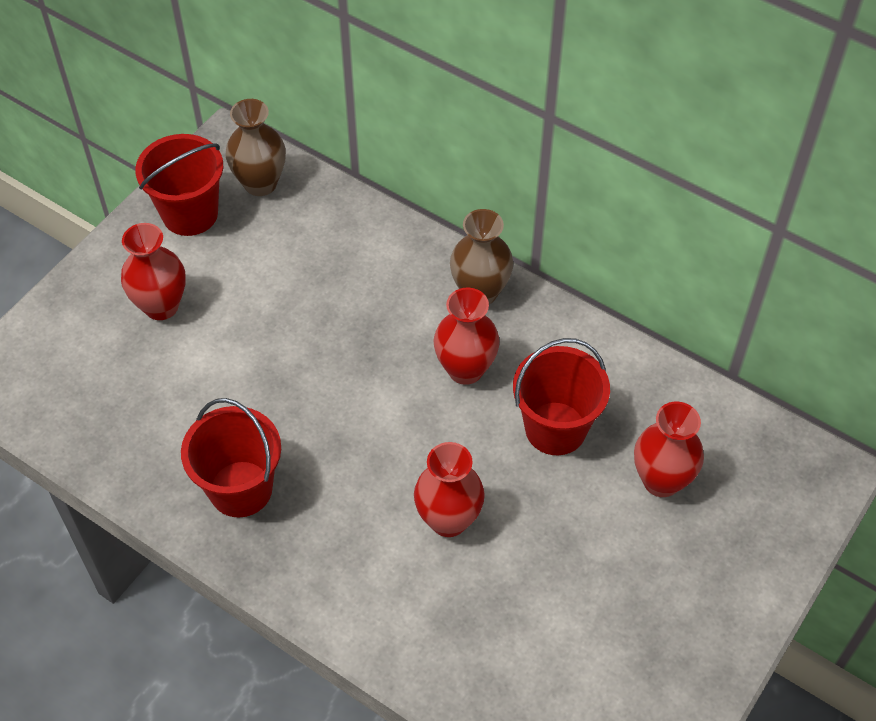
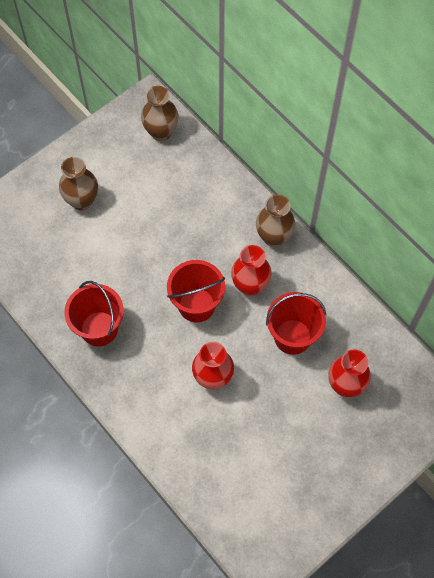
camera: 15 degrees right, 10 degrees up
(161, 306) = (82, 201): red vase -> brown vase
(190, 214) = (114, 143): red bucket -> red bucket (196, 305)

